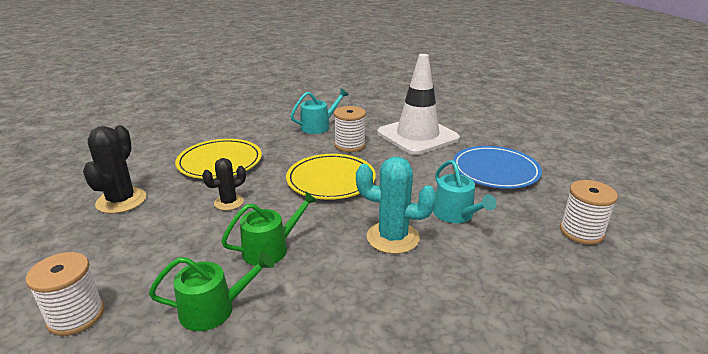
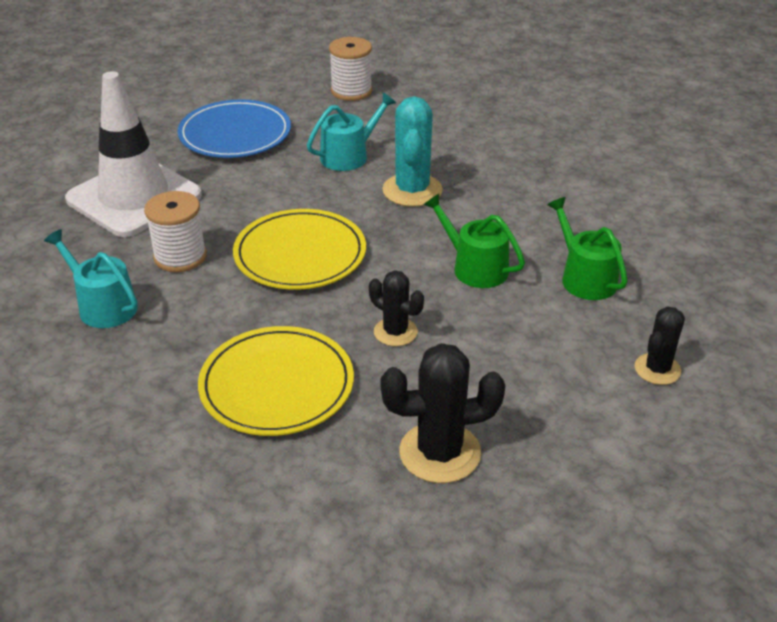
camera: 105 degrees left, 10 degrees up
(76, 316) = (657, 369): white spool -> black cactus

